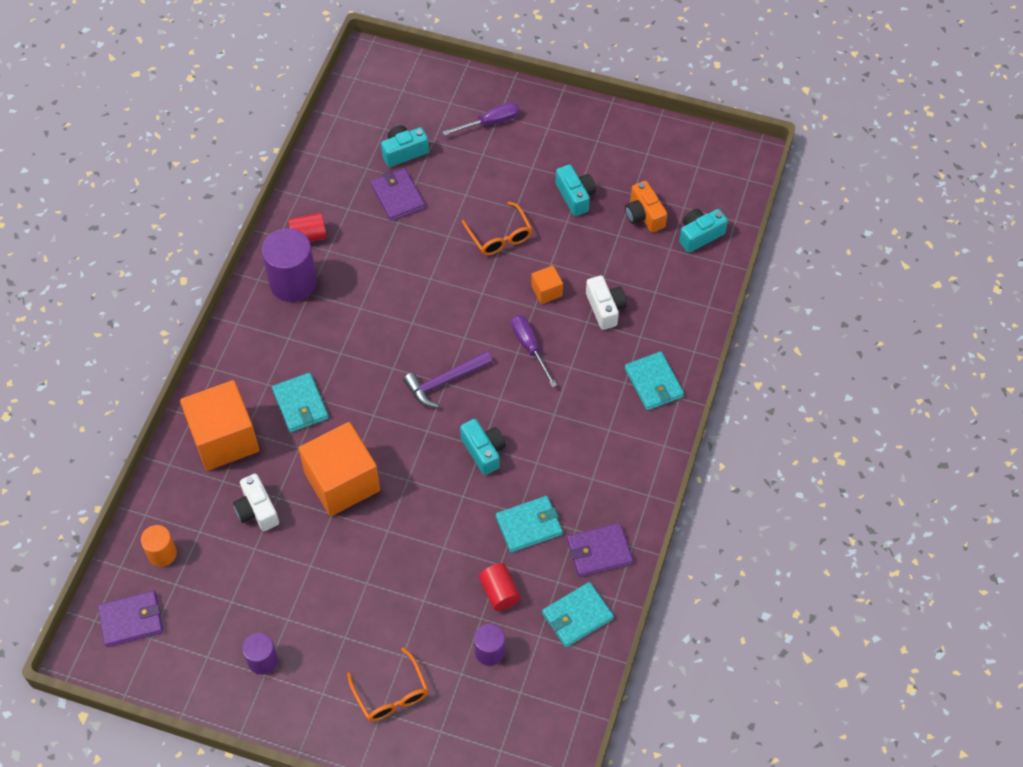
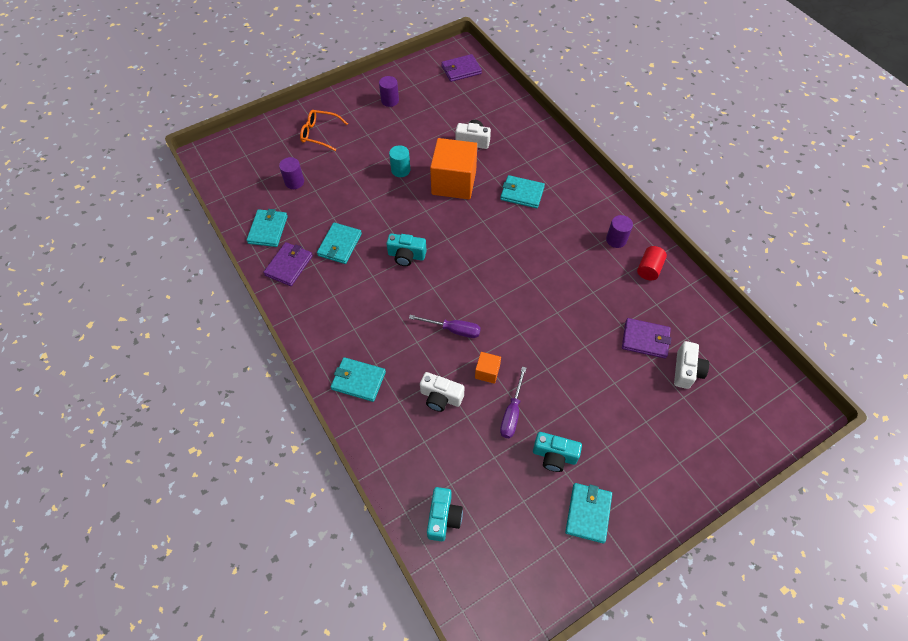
camera: 130 degrees right, 0 degrees up
(131, 620) = (461, 70): purple wallet -> purple wallet turned 45 degrees clockwise
(162, 553) = (485, 96): orange cylinder -> none
(224, 438) = (531, 151): orange cube -> none
(293, 282) = (616, 239): purple cylinder -> purple cylinder, size x0.56
(371, 551) = (400, 170): none -> turquoise cylinder
(404, 152) = (686, 370): turquoise camera -> white camera
(444, 382) = (471, 268): purple hammer -> none
(490, 122) = (676, 450): purple screwdriver -> purple screwdriver (512, 413)
(499, 236) = (558, 377): orange glasses -> none
(499, 592) = (319, 206): red cylinder -> none
(600, 149) = (588, 513): none -> turquoise wallet
(644, 215) = (496, 491): orange camera -> none

